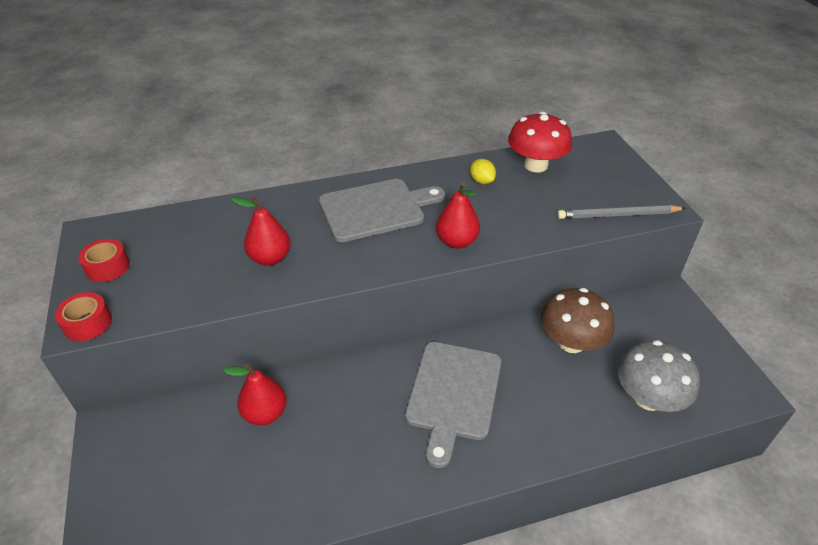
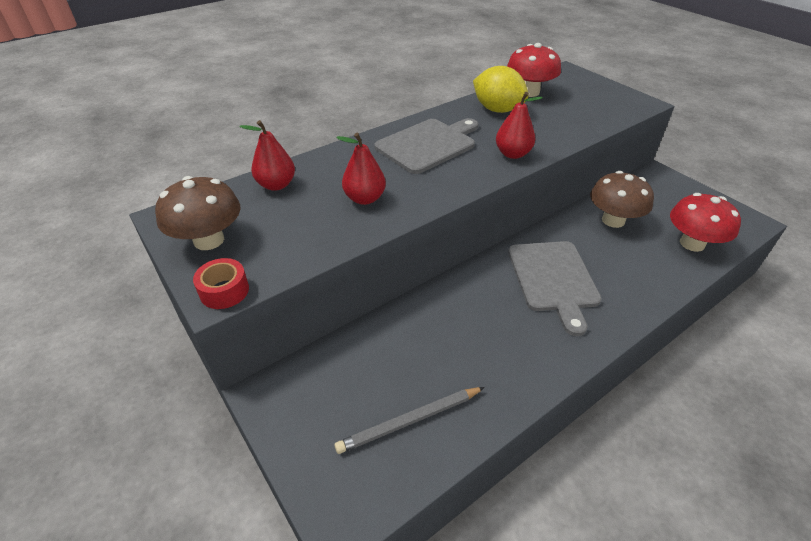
camera: 20 degrees left, 0 degrees up
(107, 267) = (209, 240): red tape -> brown mushroom
(265, 413) = (408, 338): red pear -> red pear (276, 185)
(481, 181) = (497, 110): yellow lemon -> yellow lemon, size x2.05
(618, 215) = (615, 113): grey pencil -> grey pencil (410, 421)
(648, 398) = (692, 243): grey mushroom -> red mushroom

